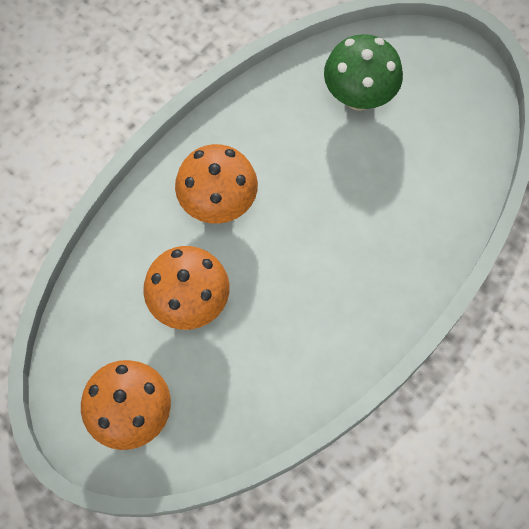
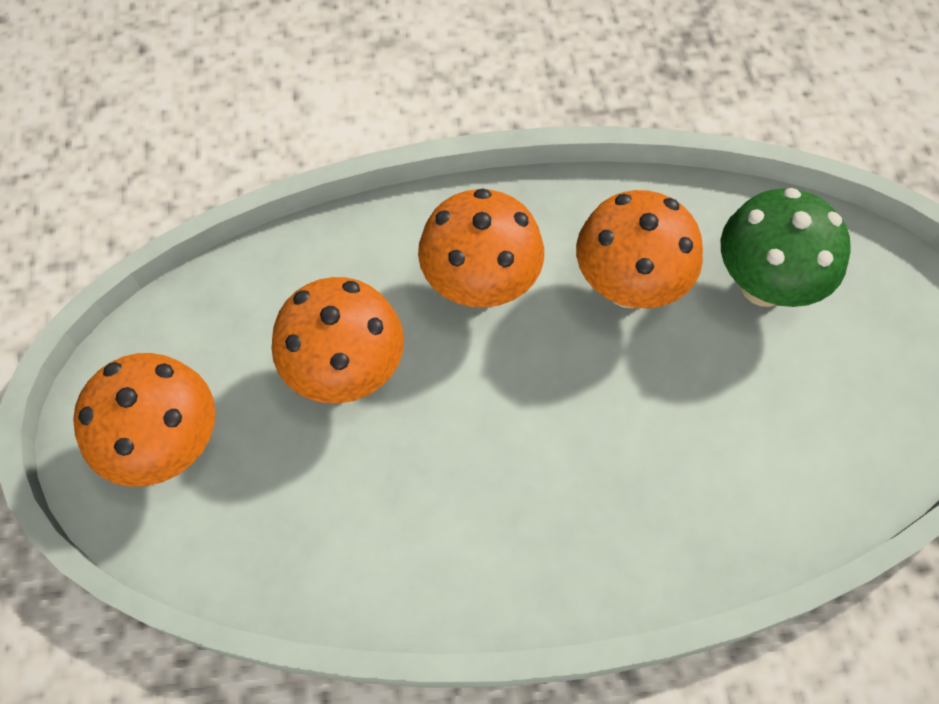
camera: 40 degrees right, 5 degrees down
(294, 147) = (628, 287): none -> orange mushroom

